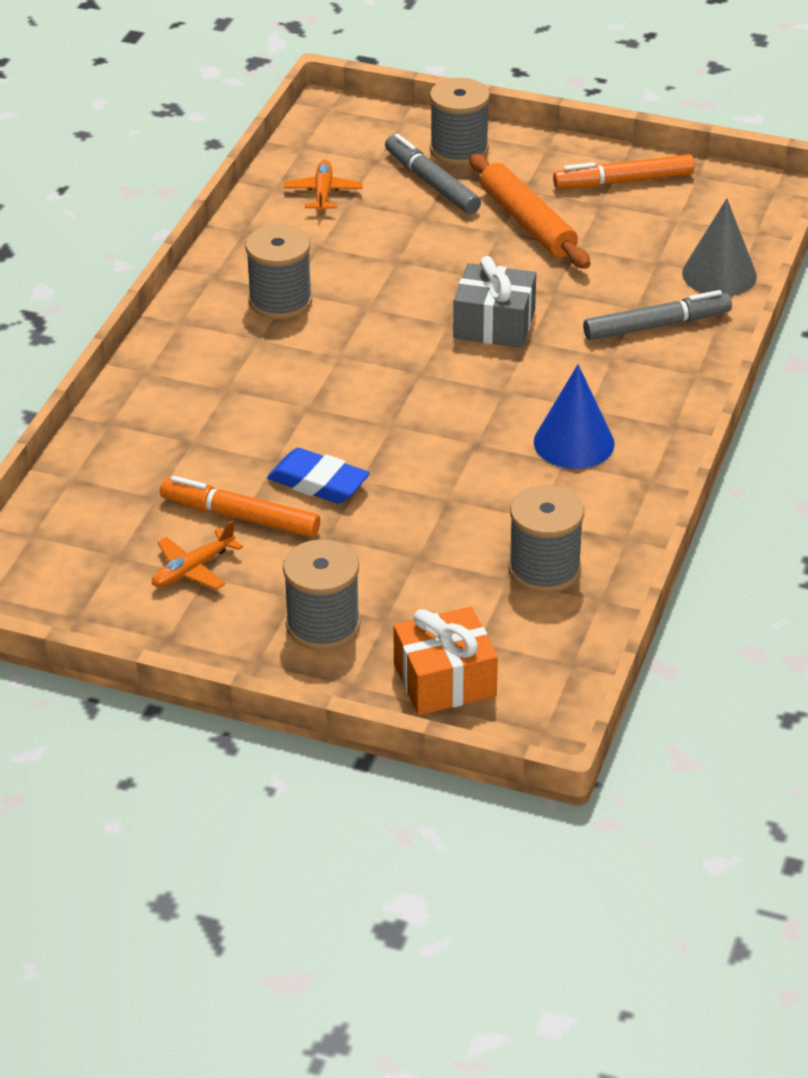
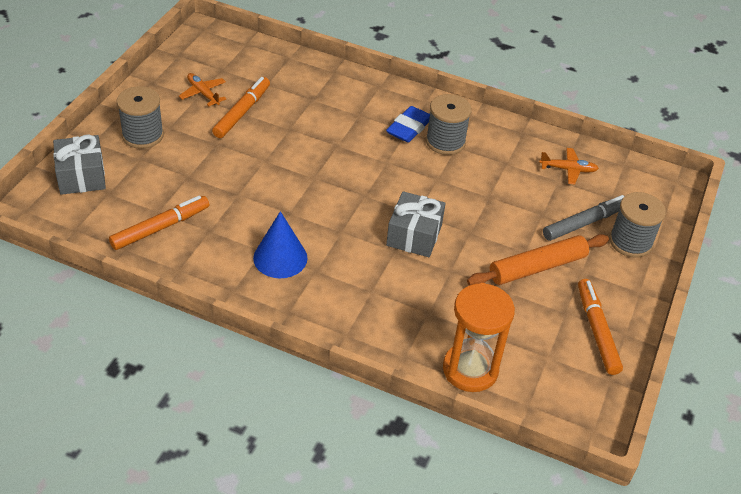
camera: 90 degrees right, 5 degrees up
(318, 483) = (265, 143): blue eraser -> blue eraser (409, 128)
(445, 680) = (81, 176): orange gift -> grey gift
(544, 569) = (161, 228): grey spool -> orange marker
(657, 326) = (406, 321): grey marker -> none
(719, 274) = (470, 369): grey cone -> orange hourglass

